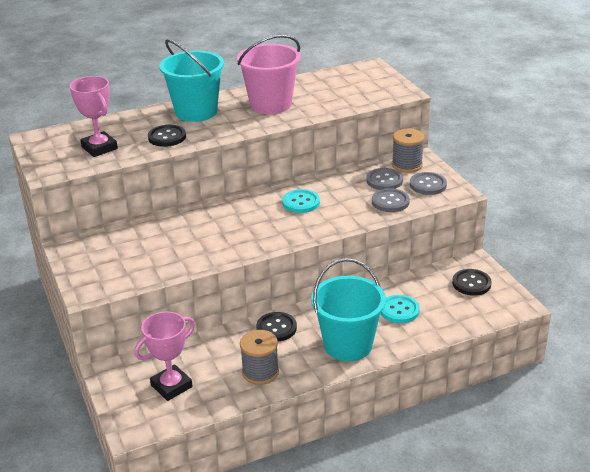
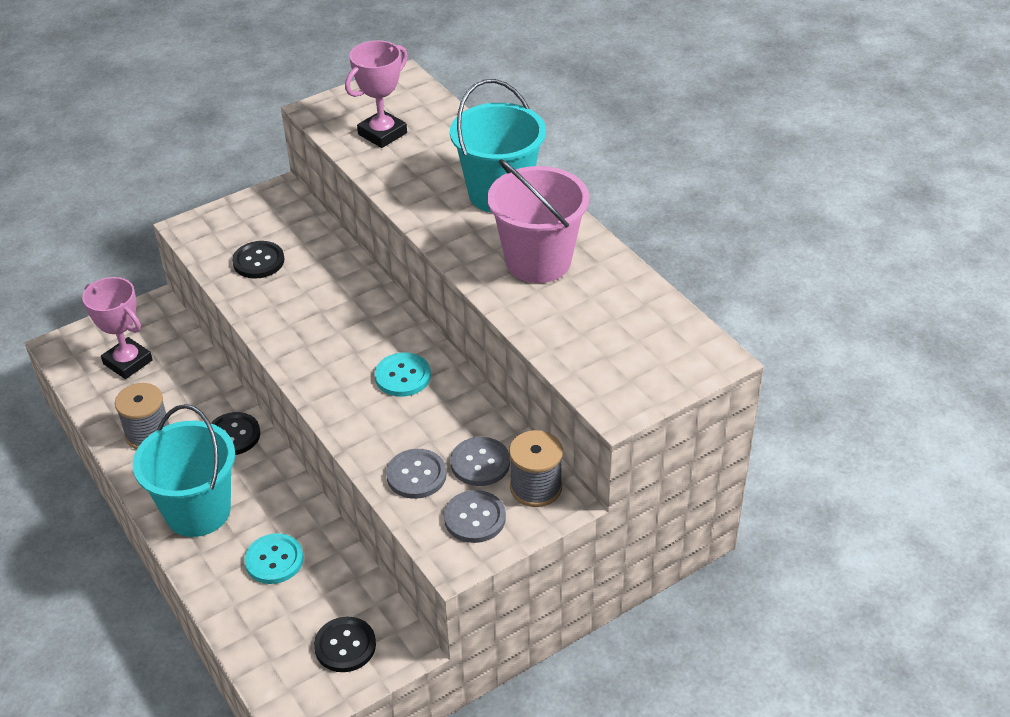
camera: 80 degrees right, 10 degrees up
(167, 137) = (419, 182): black button -> black button (258, 261)

